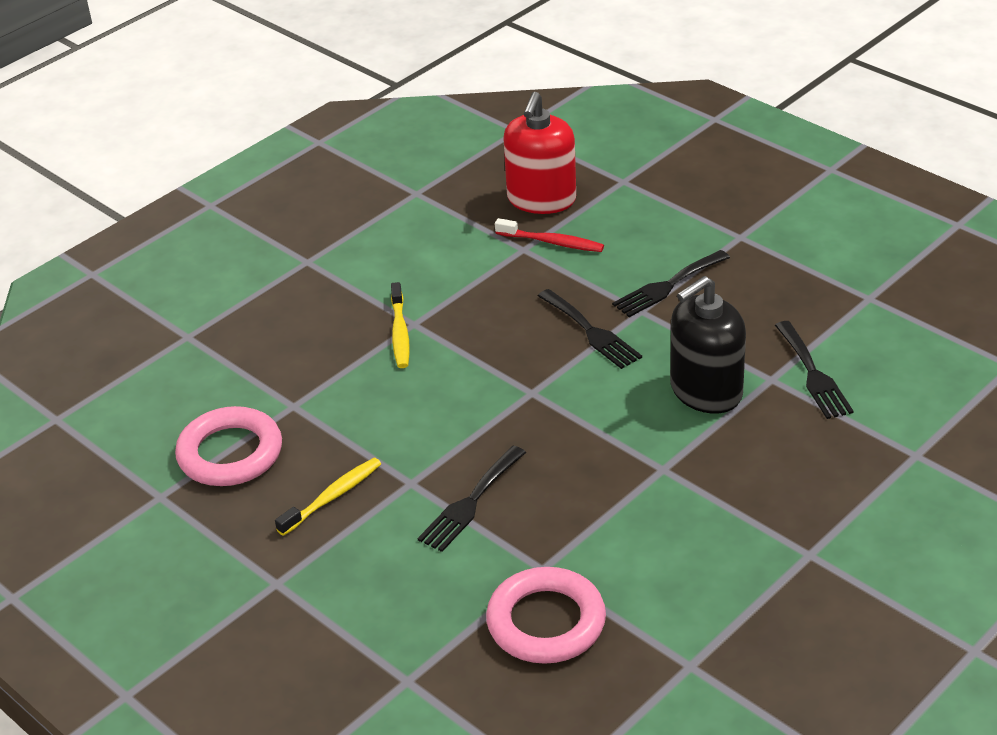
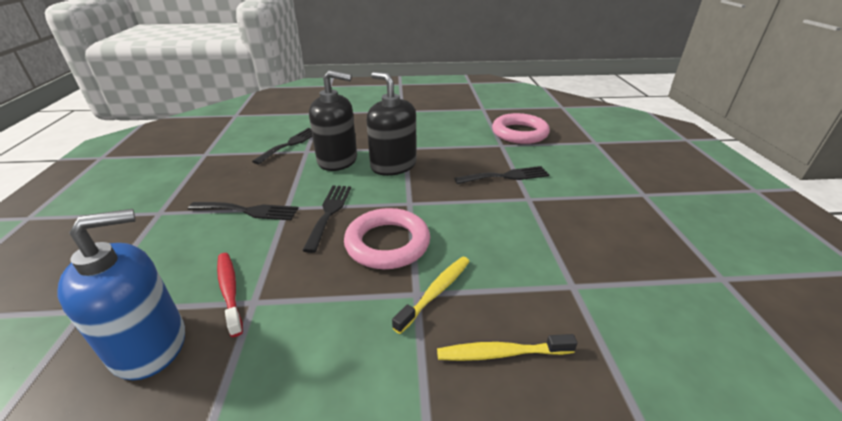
camera: 140 degrees left, 5 degrees down
(230, 453) = (648, 278): pink ring -> pink ring (387, 243)
(333, 497) = (583, 214): yellow toothbrush -> yellow toothbrush (501, 353)
(541, 199) = (150, 345): red soap dispenser -> blue soap dispenser
(628, 428) = (393, 165): none -> black soap dispenser

